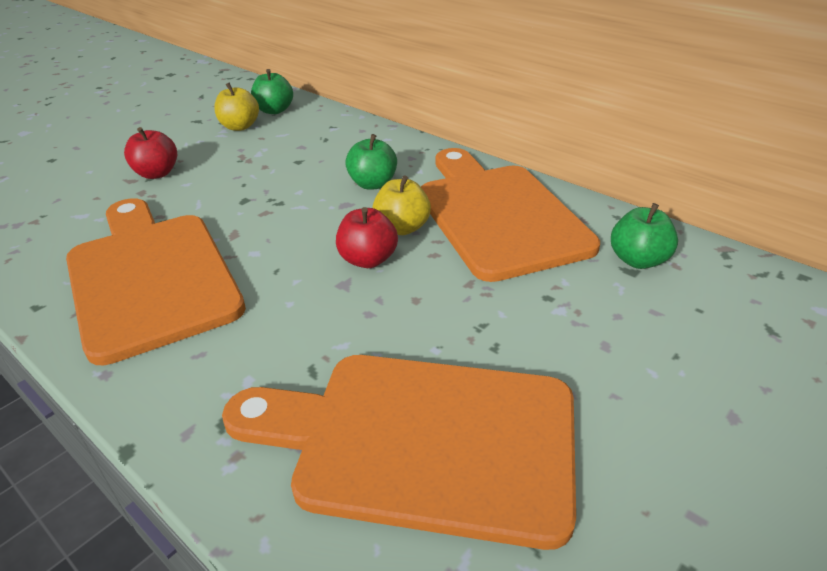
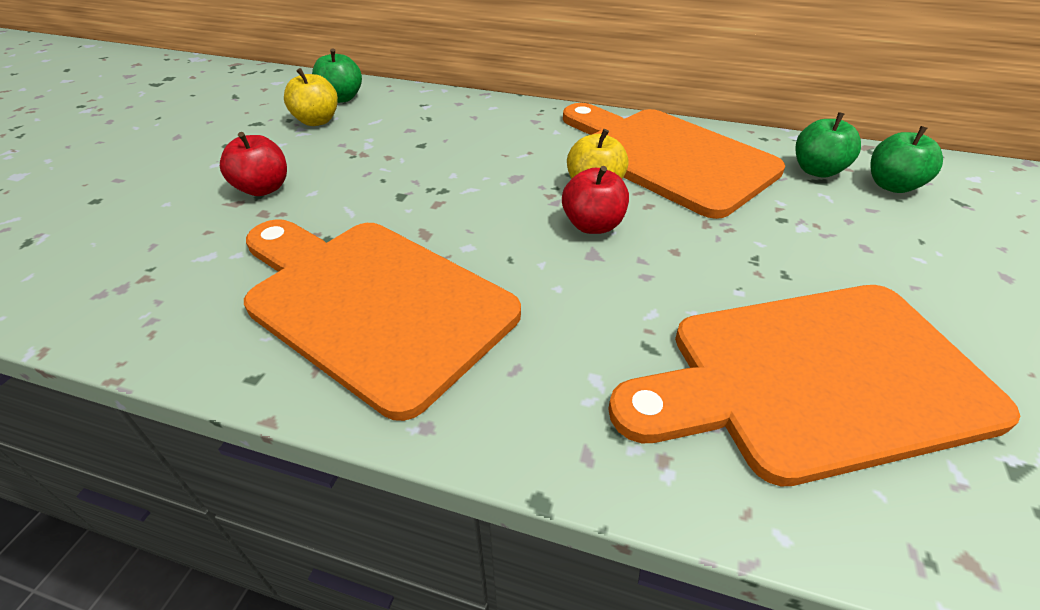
camera: 25 degrees left, 5 degrees up
(373, 184) = (523, 152): green apple -> green apple (892, 185)

